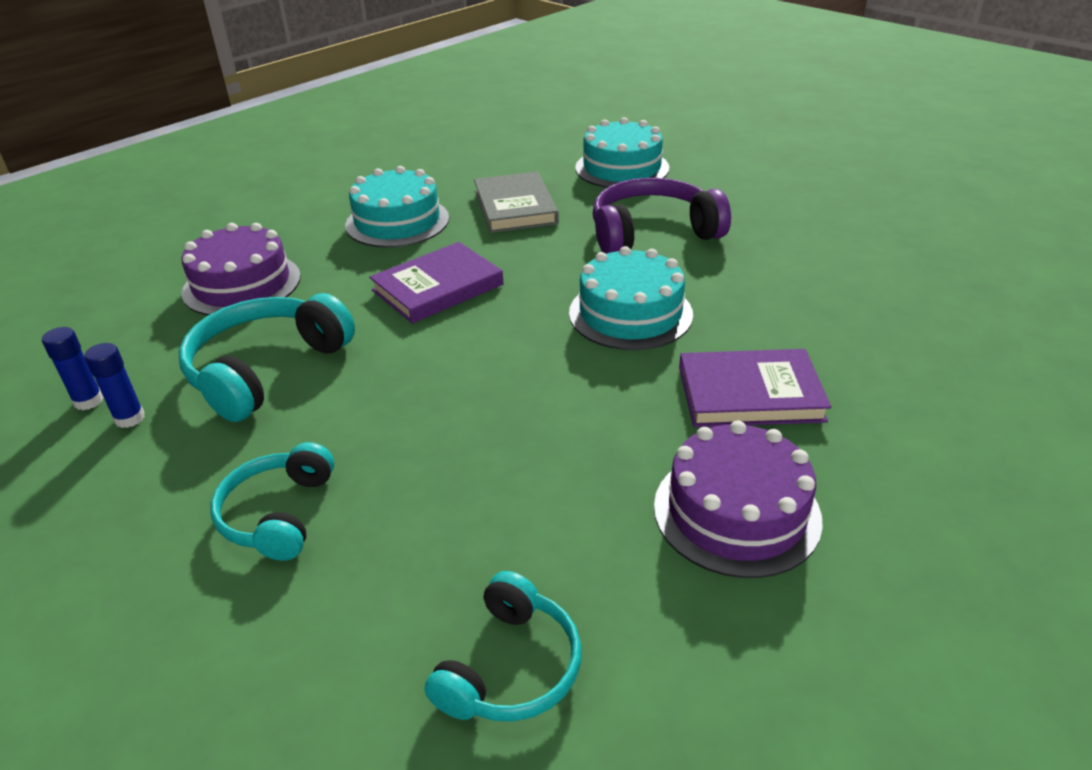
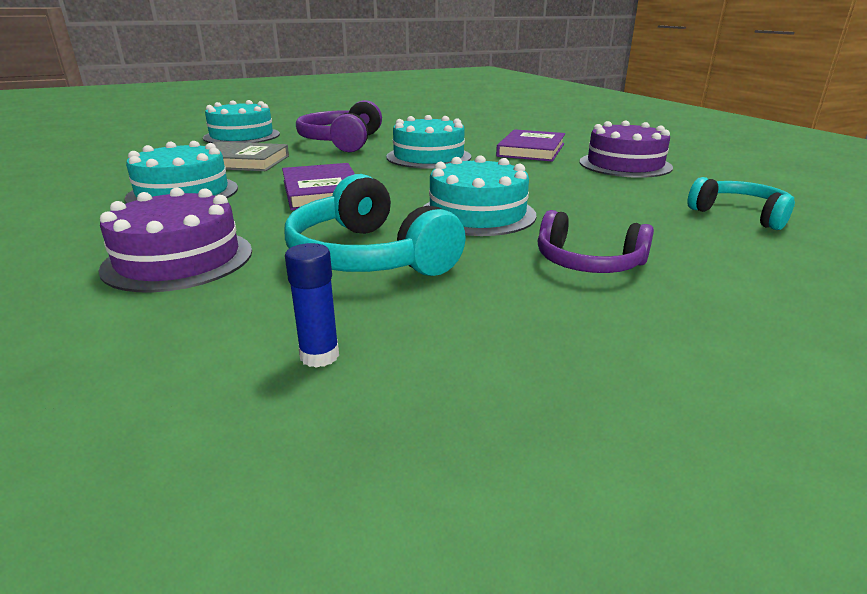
camera: 70 degrees left, 10 degrees down
(130, 418) = (387, 327): blue glue stick -> none
(278, 514) = (588, 262): turquoise headphones -> purple headphones
(407, 406) = (477, 214): none -> turquoise cake

